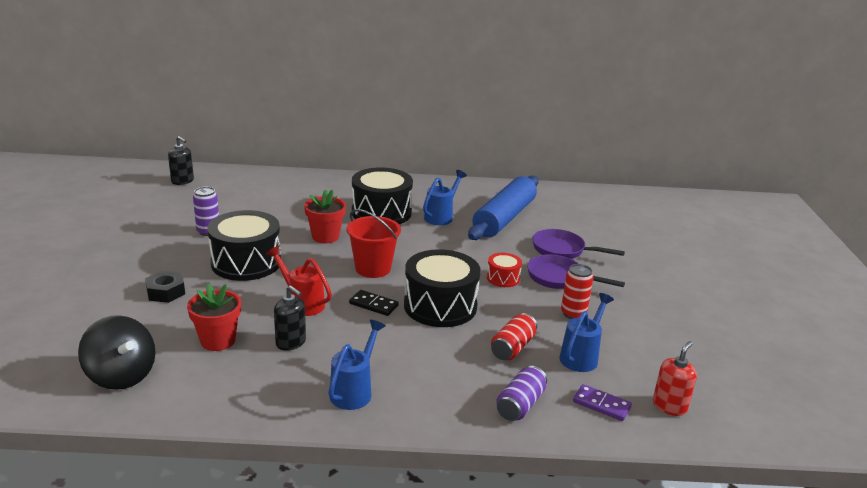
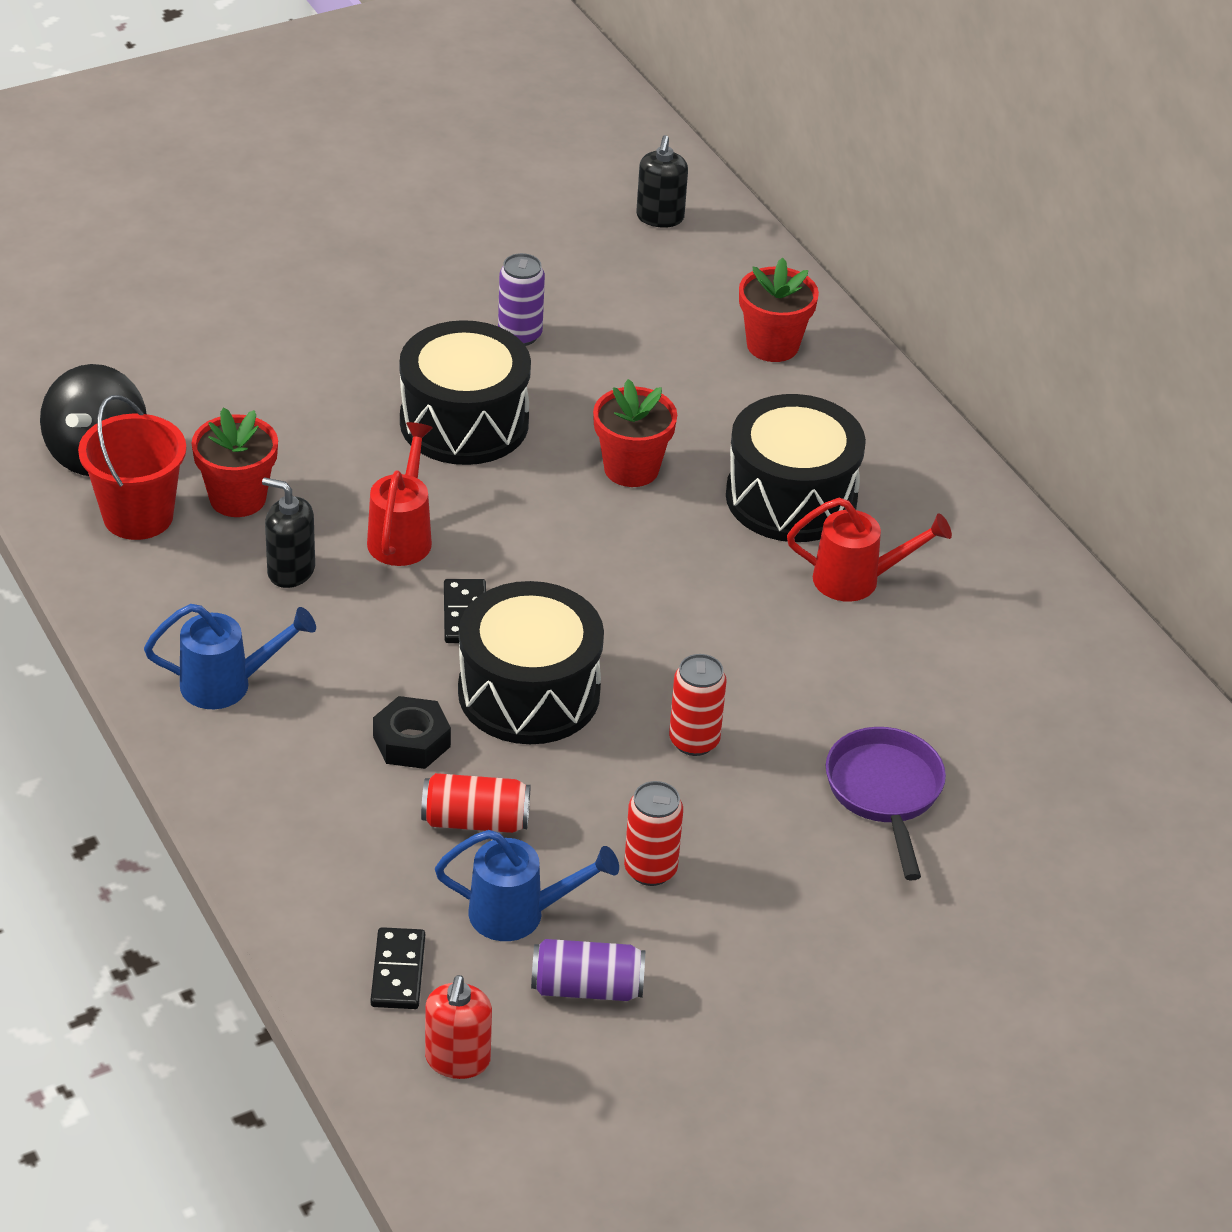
camera: 60 degrees right, 15 degrees up
(166, 292) = (312, 387): black nut -> black nut (411, 742)
(290, 187) = (772, 345): none -> red flower pot
(291, 342) = (291, 571): black soap dispenser -> black soap dispenser turned 105 degrees clockwise
(373, 268) = (577, 568): red bucket -> red bucket (138, 516)
(441, 216) = (858, 580): blue watering can -> red watering can
(503, 278) = (694, 741): red drum -> red can
(504, 218) = (942, 670): blue rolling pin -> none
(520, 405) = (326, 874): purple can -> purple can (587, 987)
(559, 278) = (765, 818): purple pan -> none
(601, 404) = (398, 972): purple domino -> black domino
(669, 406) = (457, 1060): red soap dispenser -> red soap dispenser turned 90 degrees clockwise

